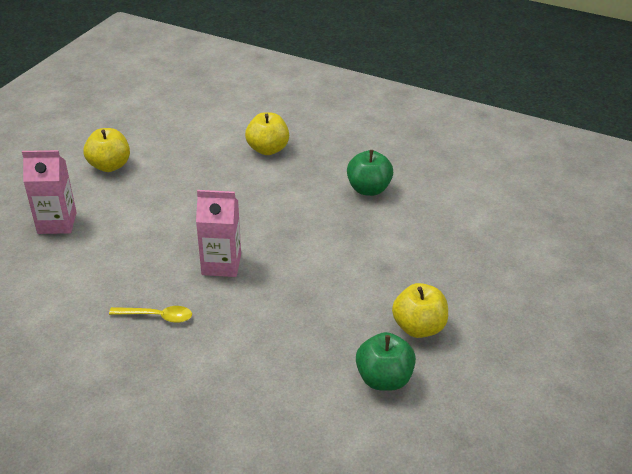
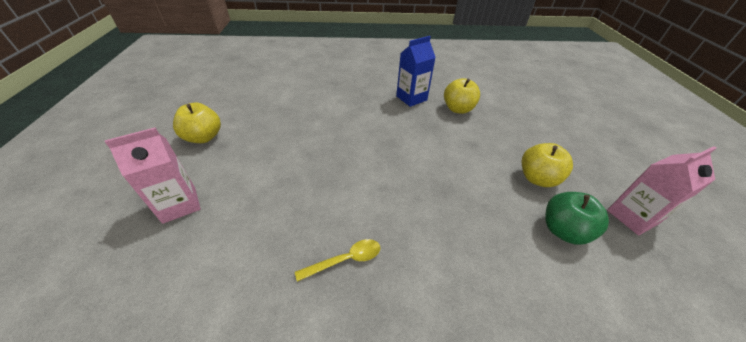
camera: 30 degrees left, 5 degrees up
(221, 264) = (361, 186): pink carton -> pink carton (632, 217)
(268, 149) = (323, 92): yellow apple -> yellow apple (458, 109)
(368, 189) = (411, 98): green apple -> blue carton

